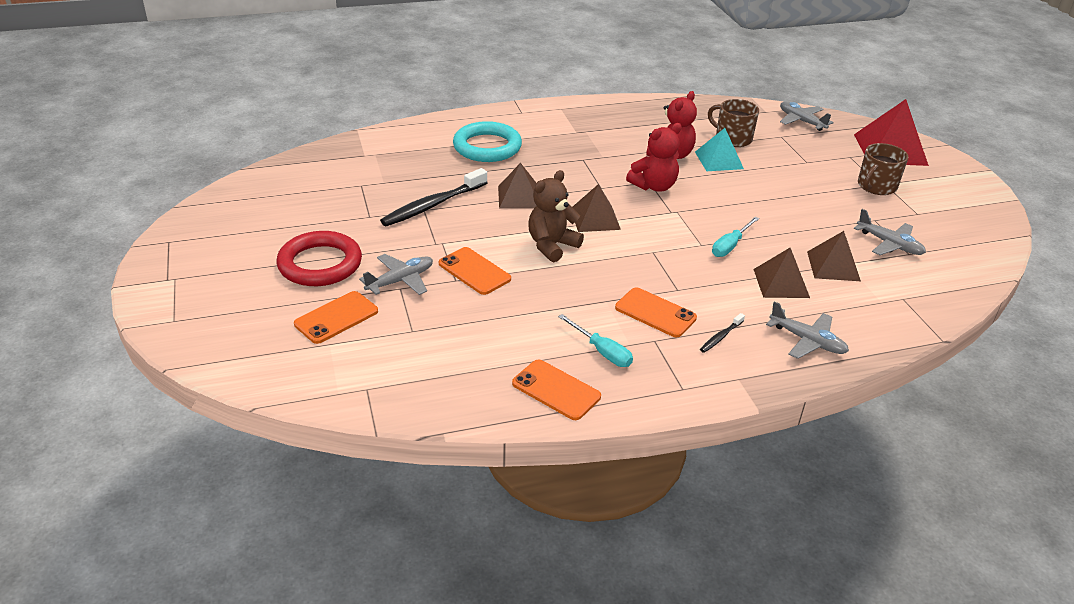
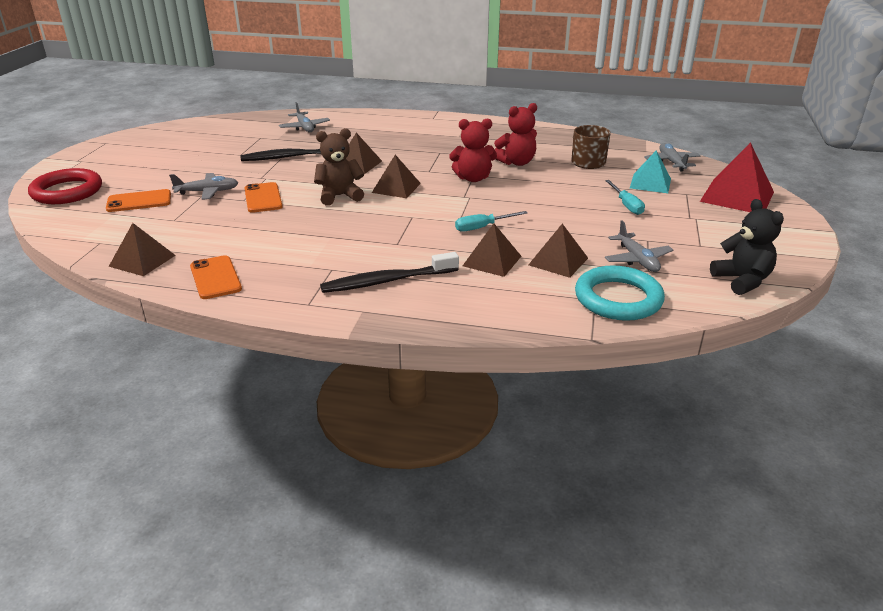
camera: 30 degrees right, 5 degrees down
(320, 264) = (172, 172): red ring -> red ring (67, 191)
(449, 396) = (142, 260): none -> brown pyramid
(487, 147) = (377, 133): turquoise ring -> turquoise ring (618, 299)
(602, 351) = (282, 265): turquoise screwdriver -> turquoise screwdriver (626, 205)
(655, 313) = (357, 253): orange phone -> none
(719, 160) = (554, 173): turquoise pyramid -> turquoise pyramid (650, 183)
(721, 337) = (387, 281): black toothbrush -> black toothbrush, size x2.15
(807, 341) = (458, 303): grey plane -> grey plane (304, 127)
(876, 186) = (683, 218): brown mug -> none
(982, 243) = (742, 281): none -> black teddy bear

